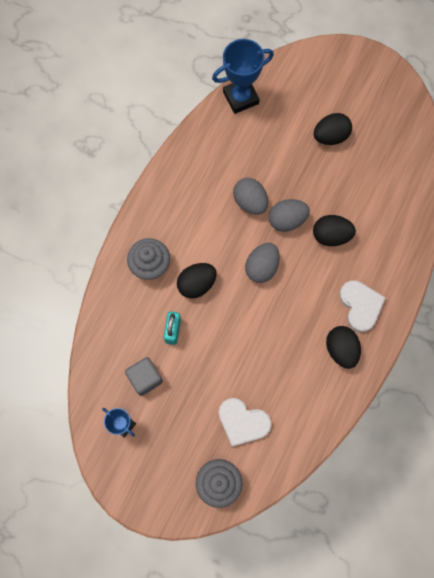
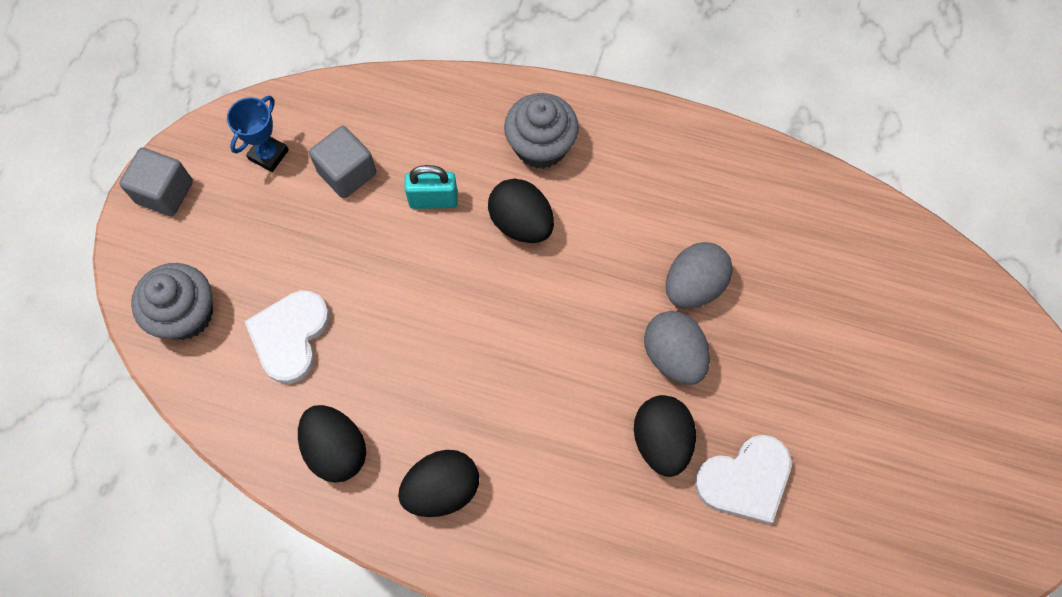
camera: 80 degrees right, 5 degrees down
(136, 491) = (165, 192): none -> grey cube
(241, 98) = (896, 238): blue trophy -> none
(261, 267) = (573, 325): grey egg -> none
(330, 136) = (867, 412): black egg -> black egg (336, 449)
(360, 305) = (533, 515): white heart -> white heart (745, 480)

